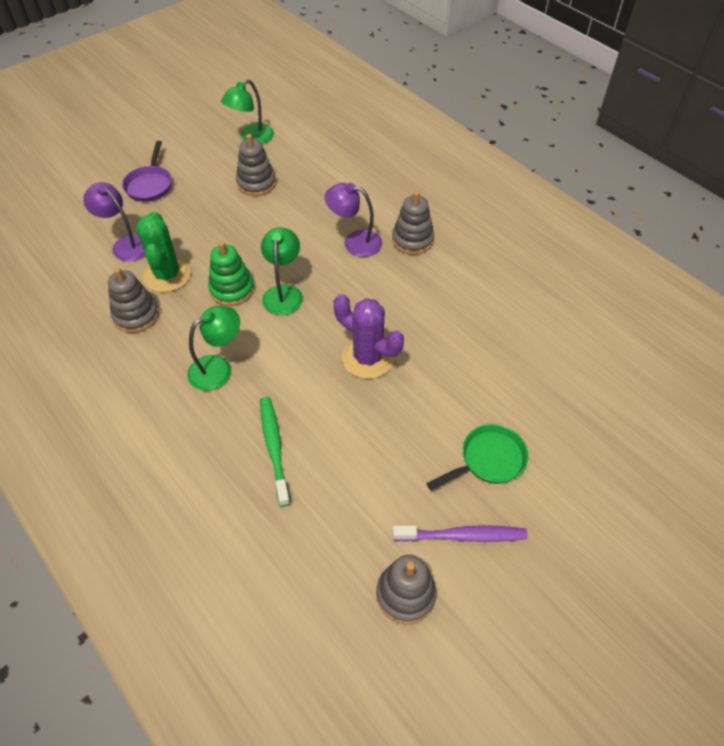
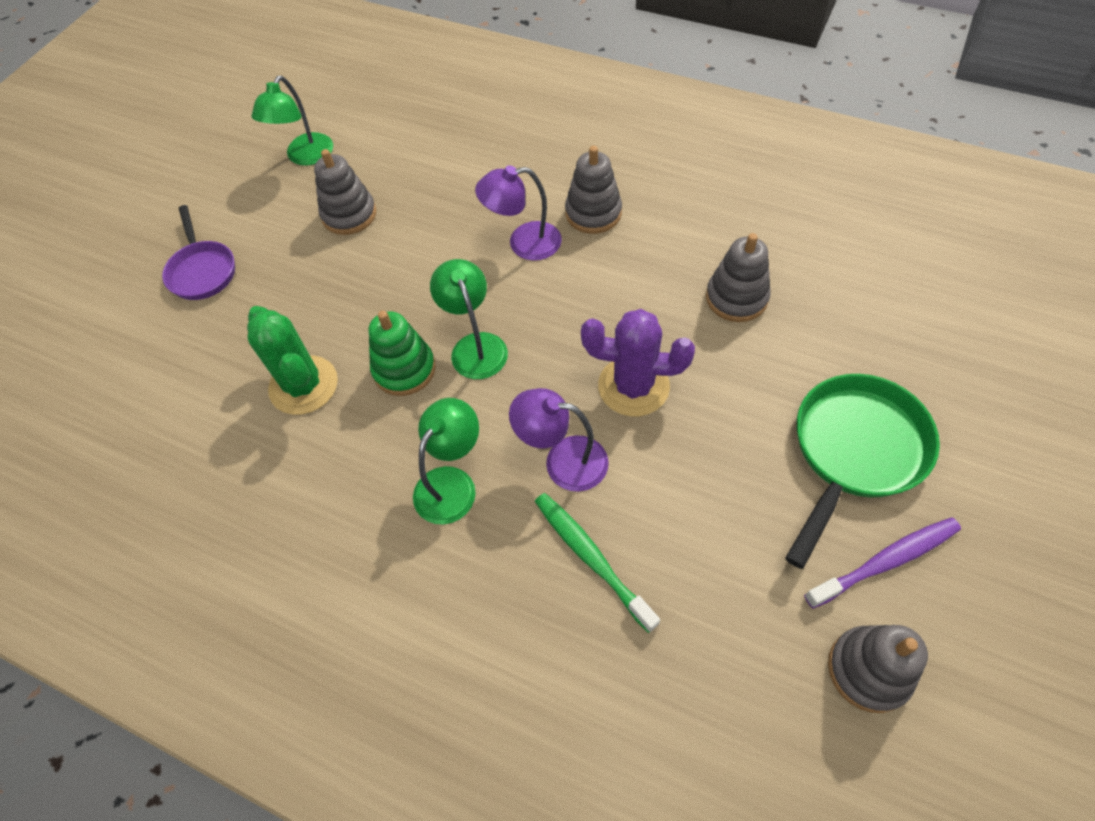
camera: 20 degrees left, 5 degrees up
(126, 244) = (219, 366): purple lamp -> purple lamp (563, 461)
(136, 315) = (294, 459): grey stacking toy -> grey stacking toy (736, 298)
(488, 460) = (854, 452): green pan -> green pan, size x1.57

